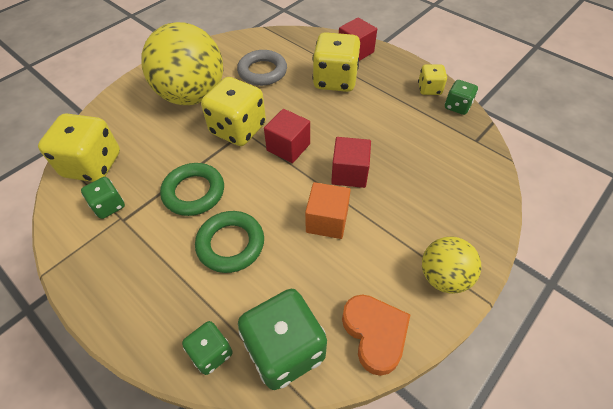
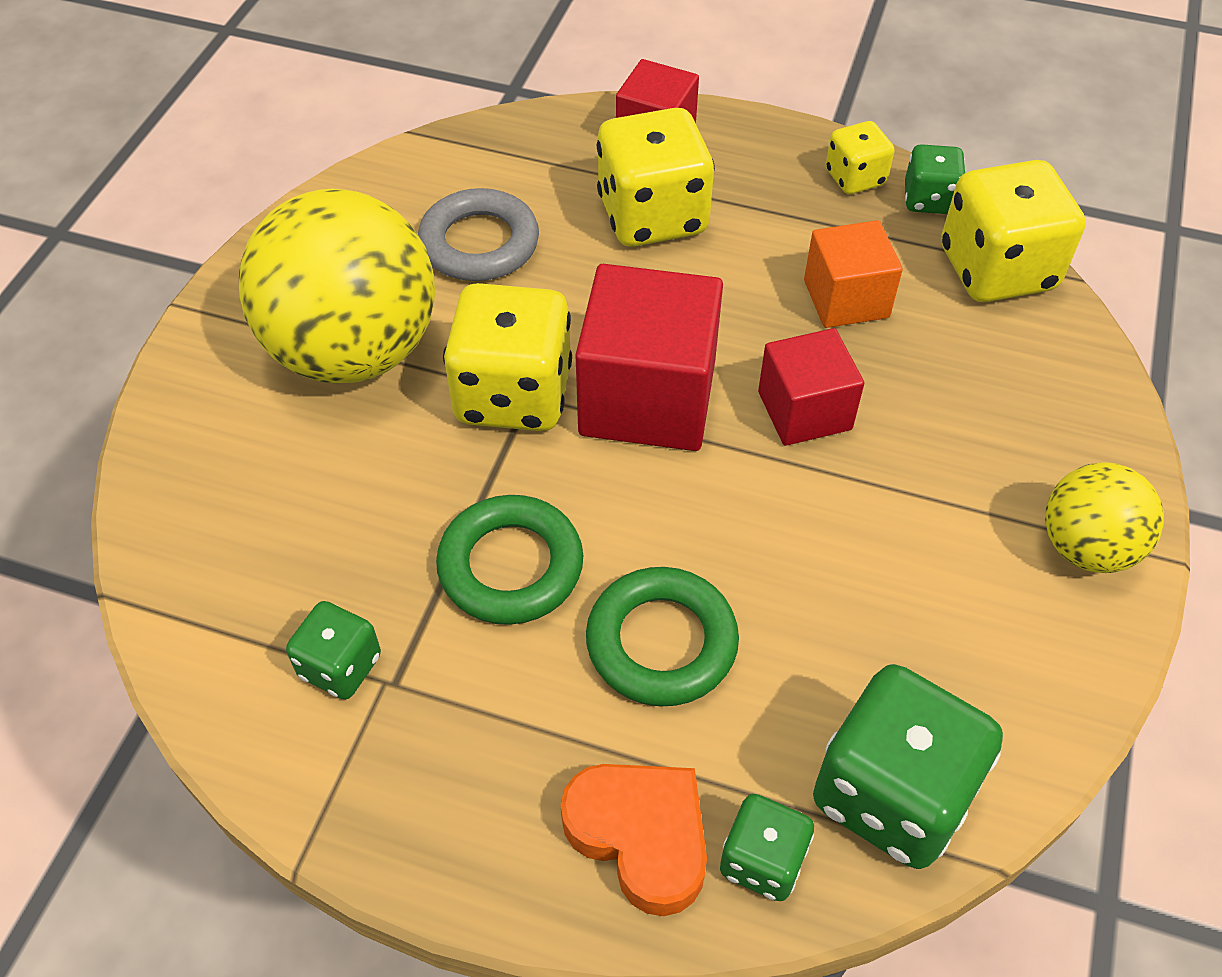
camera: 25 degrees left, 0 degrees up
(93, 165) = (231, 591): yellow dice -> yellow dice (997, 269)
(288, 147) = (647, 398): red cube -> red cube, size x1.64
(327, 221) = (820, 523): orange cube -> orange cube (846, 299)
(375, 334) = (1030, 698): orange heart -> orange heart (640, 836)

